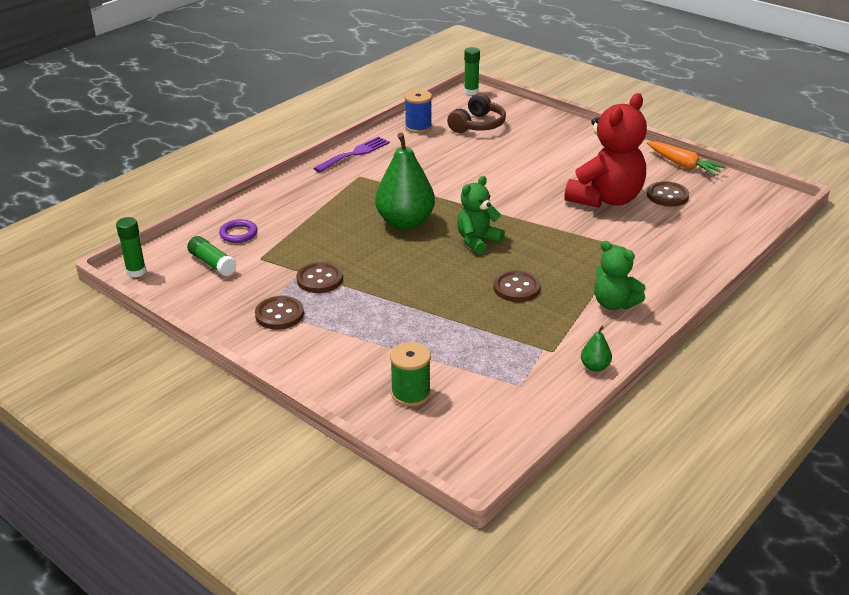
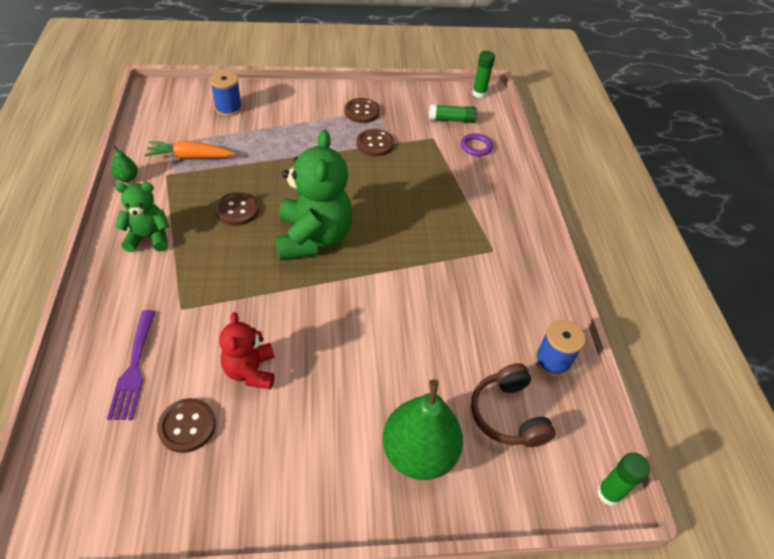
camera: 130 degrees right, 15 degrees up
(355, 154) = (539, 276): purple fork -> purple fork (134, 368)
(405, 222) = (389, 223): green pear -> green pear (419, 453)
(411, 394) = (228, 108): green spool -> blue spool
(477, 241) = (313, 238): green teddy bear -> green teddy bear, size x1.76
(606, 199) = (250, 371): red teddy bear -> red teddy bear, size x0.57
(683, 165) = (205, 516): orange carrot -> orange carrot (190, 157)

